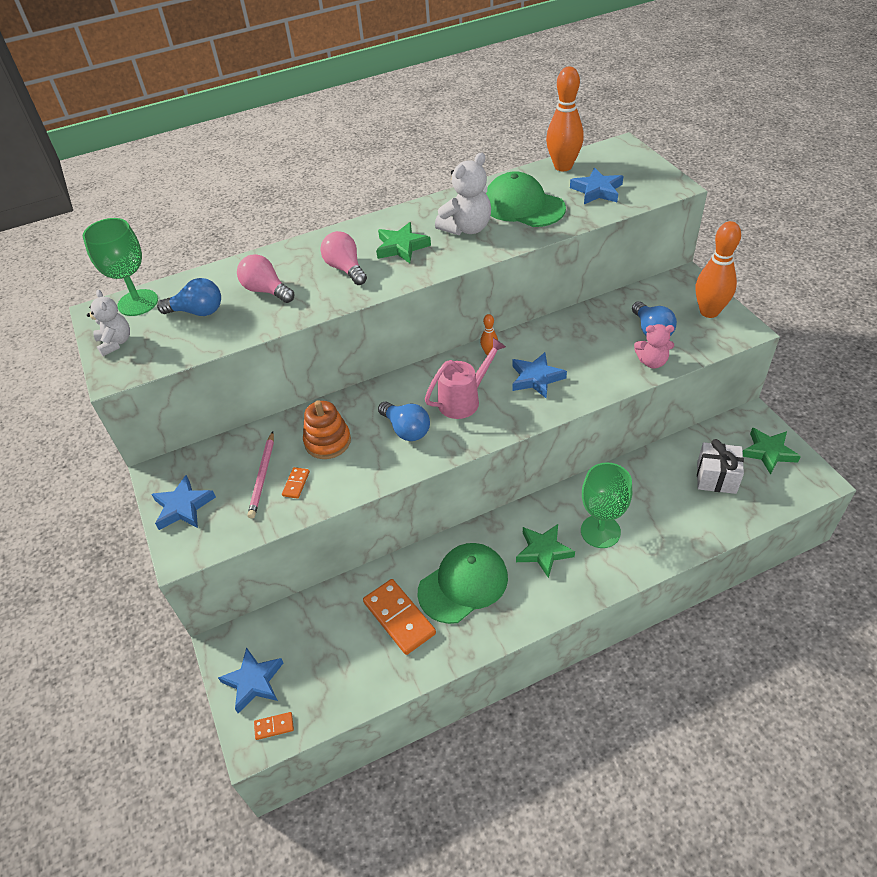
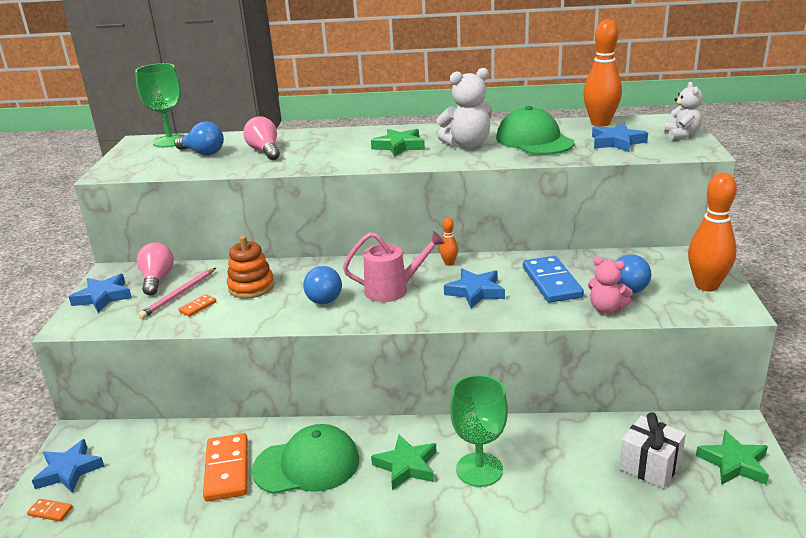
camera: 25 degrees right, 20 degrees down
(115, 343) = (129, 158): white teddy bear -> white teddy bear (681, 135)
(345, 269) = (339, 150): pink light bulb -> pink light bulb (157, 279)
(590, 346) = (552, 282): none -> blue domino

